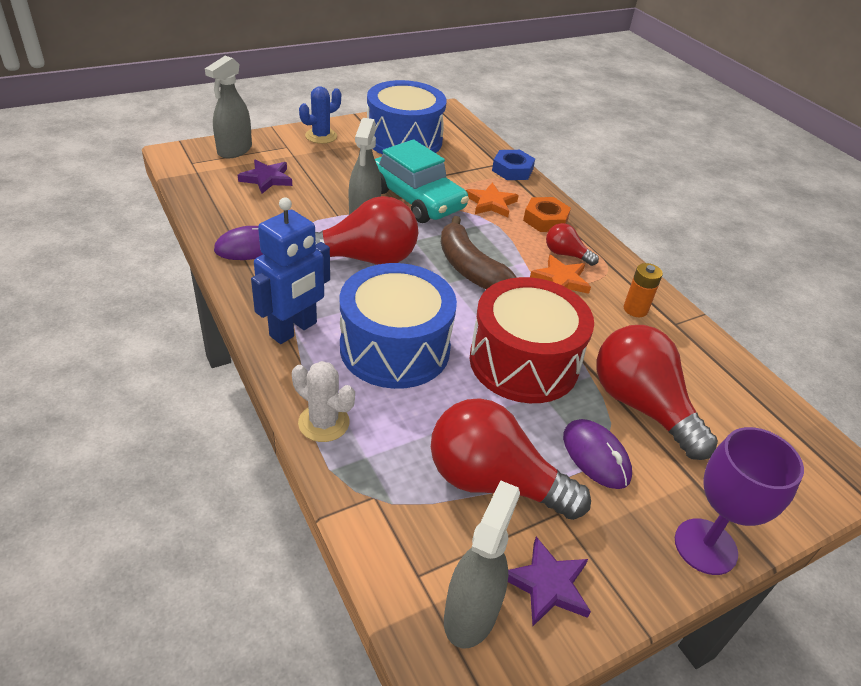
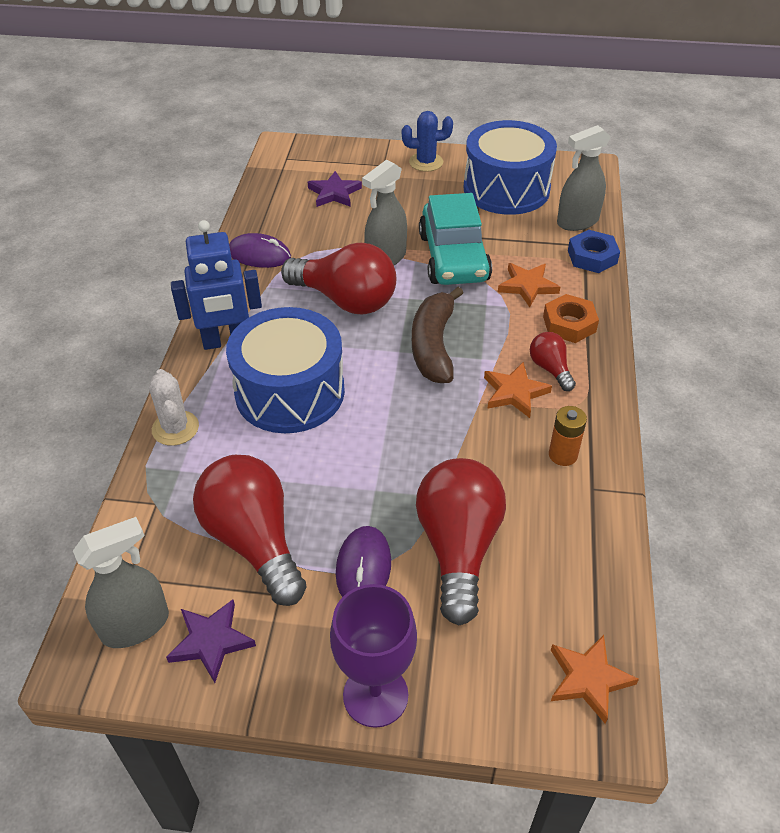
camera: 40 degrees right, 5 degrees up
(234, 150) = (333, 156): grey spray bottle -> grey spray bottle (577, 222)
(524, 362) = (389, 455): red drum -> none
(807, 450) = (588, 679): none -> orange star

